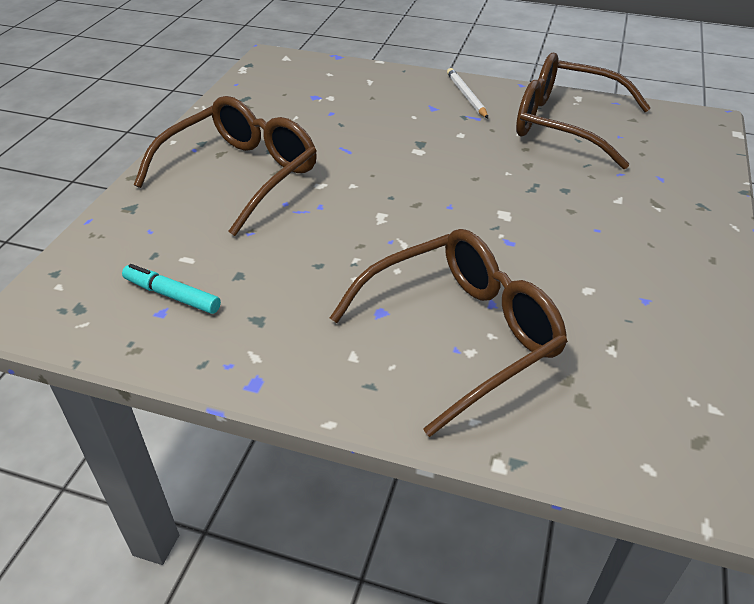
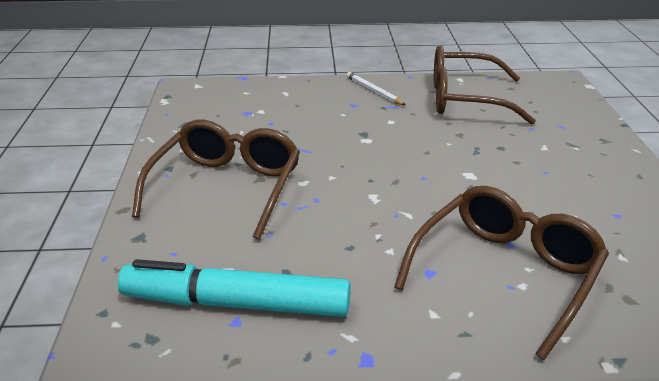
camera: 20 degrees left, 10 degrees down
(172, 295) = (236, 304): turquoise marker -> turquoise marker, size x2.09

